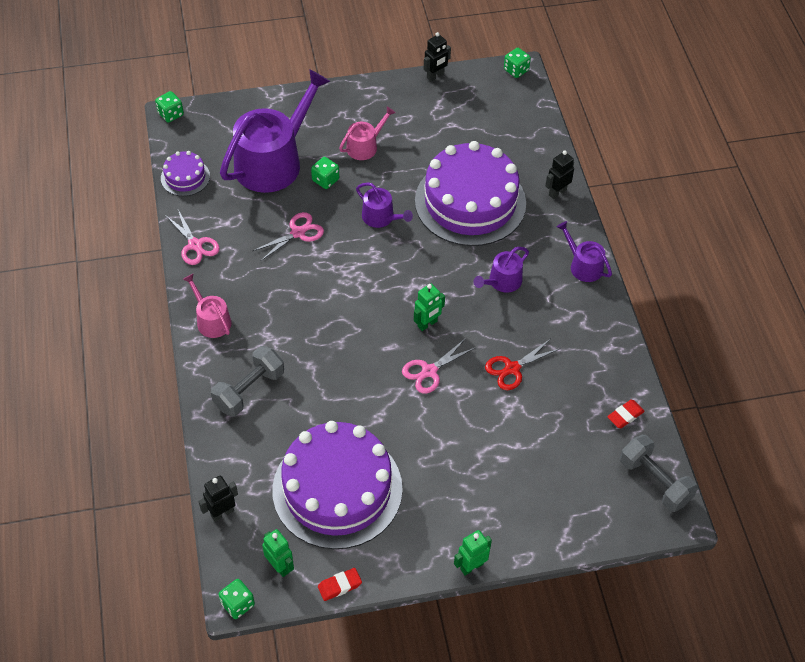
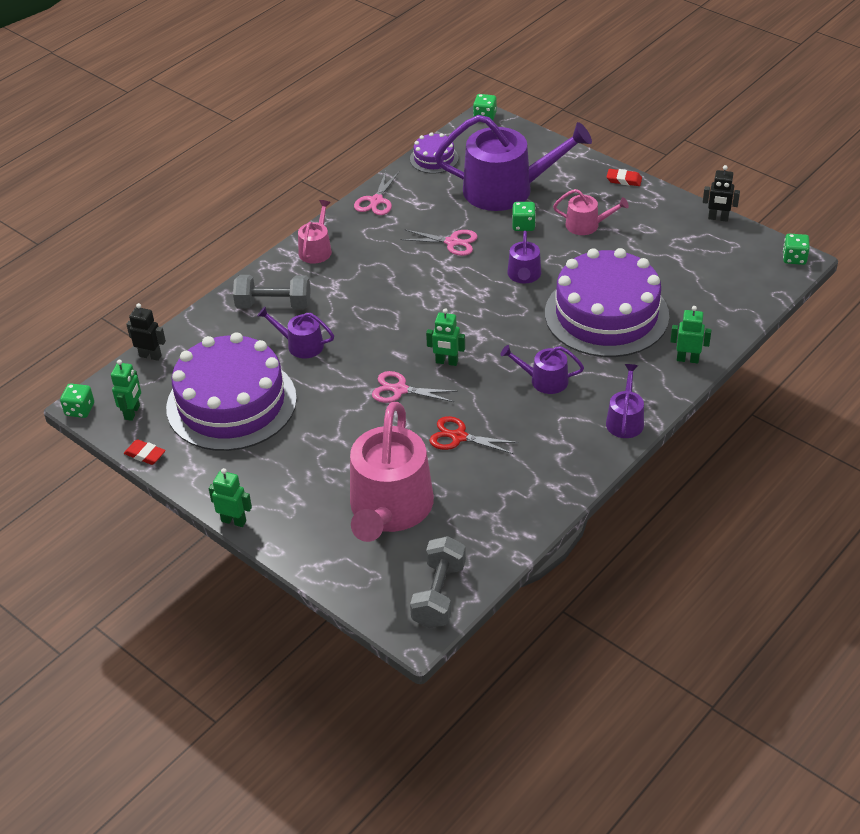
camera: 55 degrees right, 10 degrees down
(316, 401) = (301, 345): none -> purple watering can
(547, 457) = (389, 509): none -> pink watering can
(557, 192) = (687, 359): black robot -> green robot
(625, 415) = (489, 536): red eraser -> red eraser (624, 180)

